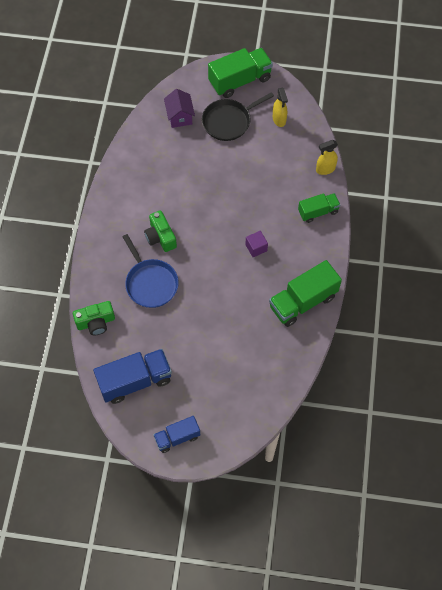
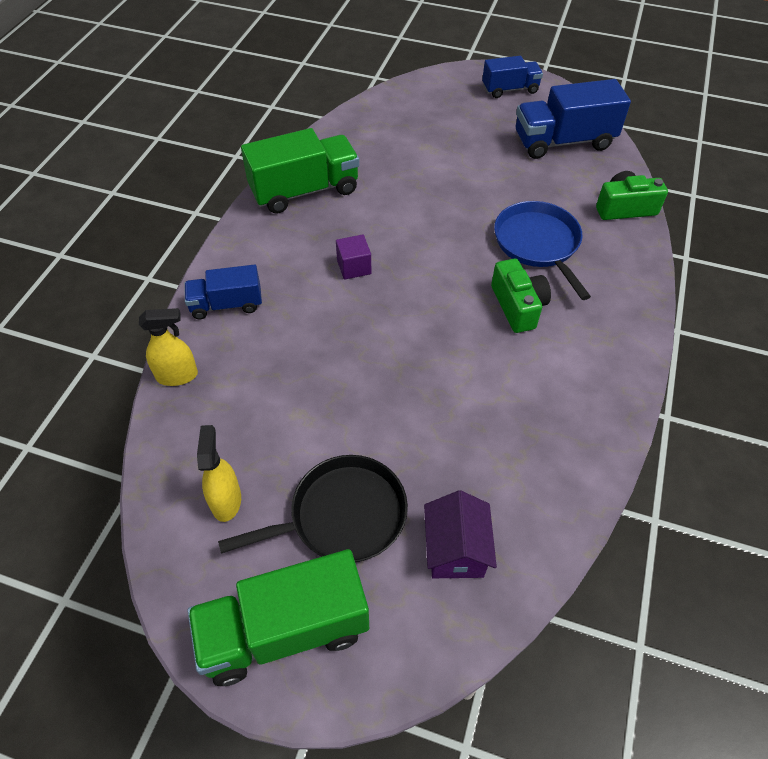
camera: 170 degrees left, 10 degrees down
(318, 212) = (226, 304): green truck -> blue truck

